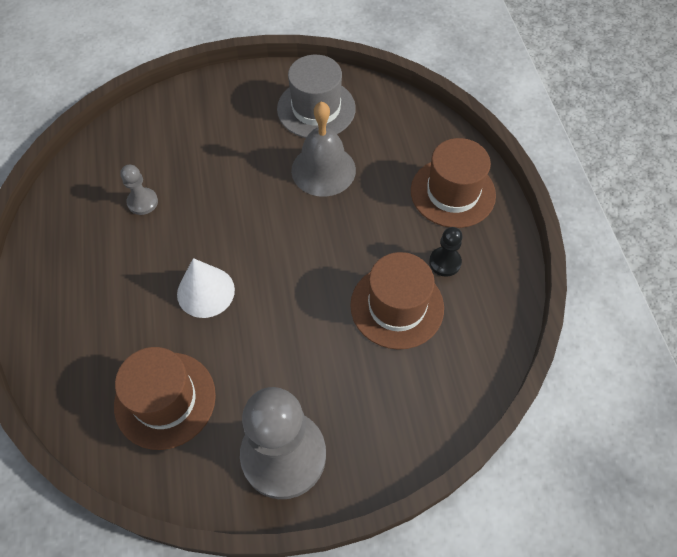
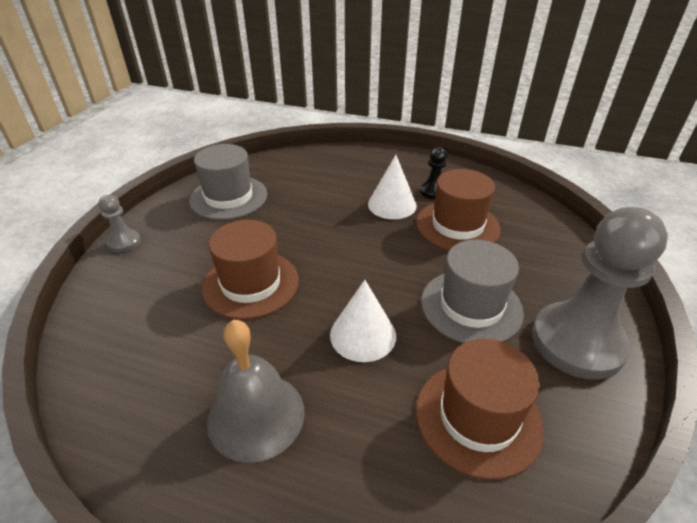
camera: 60 degrees left, 20 degrees down
(142, 202) = (205, 347): grey pawn -> grey pawn (124, 242)
(282, 357) = (471, 306): none -> grey hat
(323, 170) = (295, 215): grey bell -> grey bell (256, 415)
(394, 236) = (392, 204): none -> white cone
(452, 192) = (375, 168): brown hat -> brown hat (251, 284)

